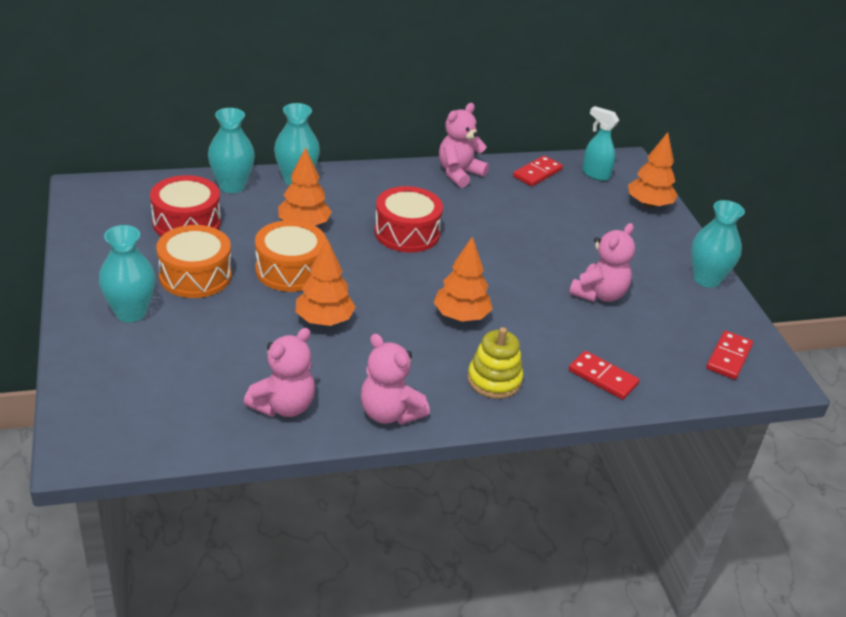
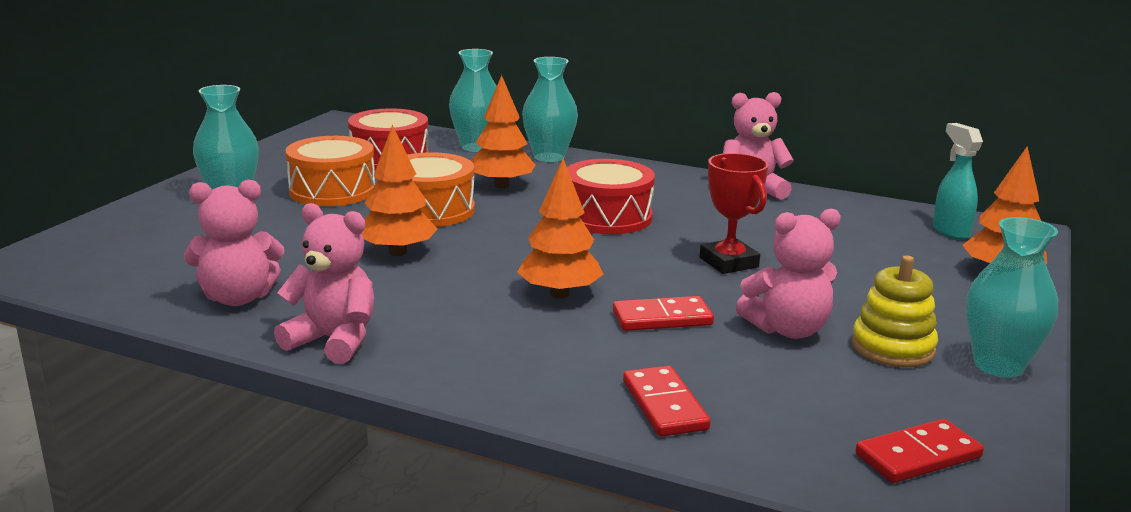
camera: 40 degrees right, 15 degrees down
(389, 413) = (333, 341): pink teddy bear -> pink teddy bear turned 120 degrees clockwise
(494, 380) = (507, 357): yellow stacking toy -> yellow stacking toy (892, 348)
(517, 249) = (728, 262): none -> red trophy
(537, 173) = (861, 212): red domino -> red domino (662, 318)

